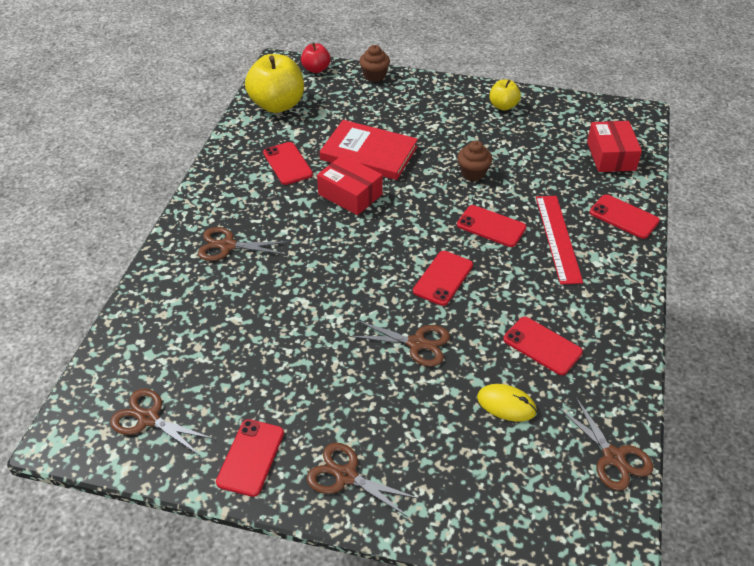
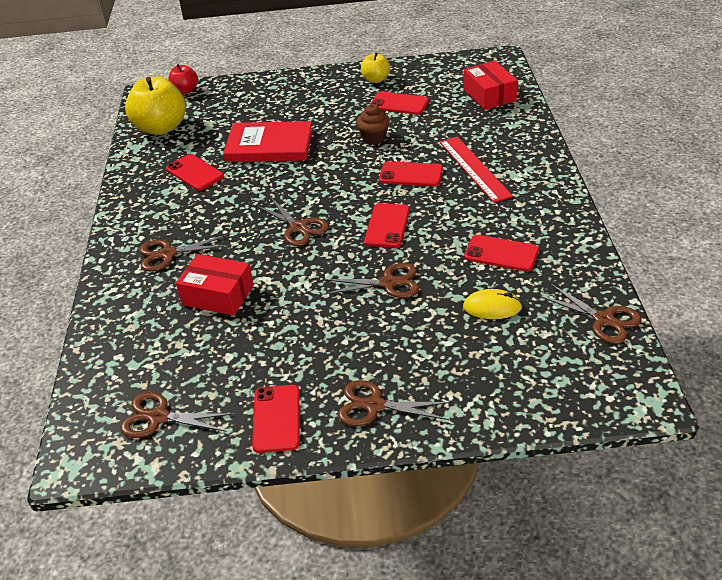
camera: 15 degrees left, 5 degrees down
(350, 194) = (267, 182): red box -> red box (218, 295)
(358, 254) = (298, 227): none -> brown scissors
(374, 76) = (244, 83): brown cupcake -> none
(624, 217) = (523, 138): red phone -> red phone (399, 104)

